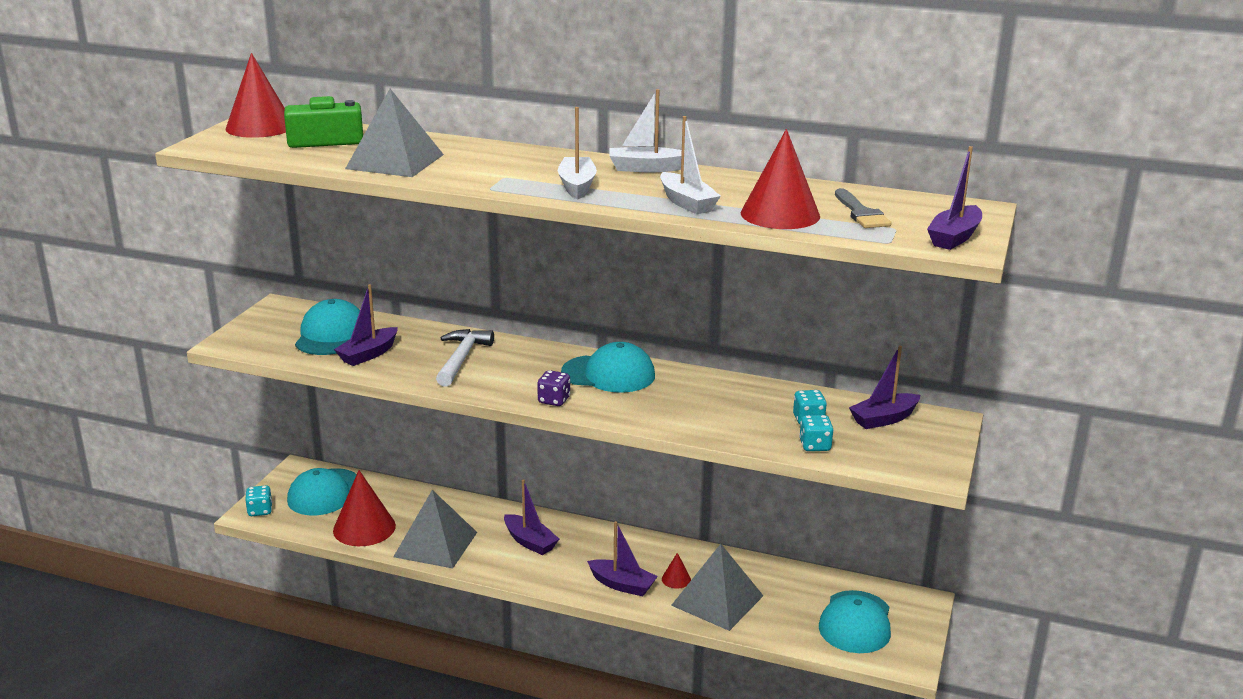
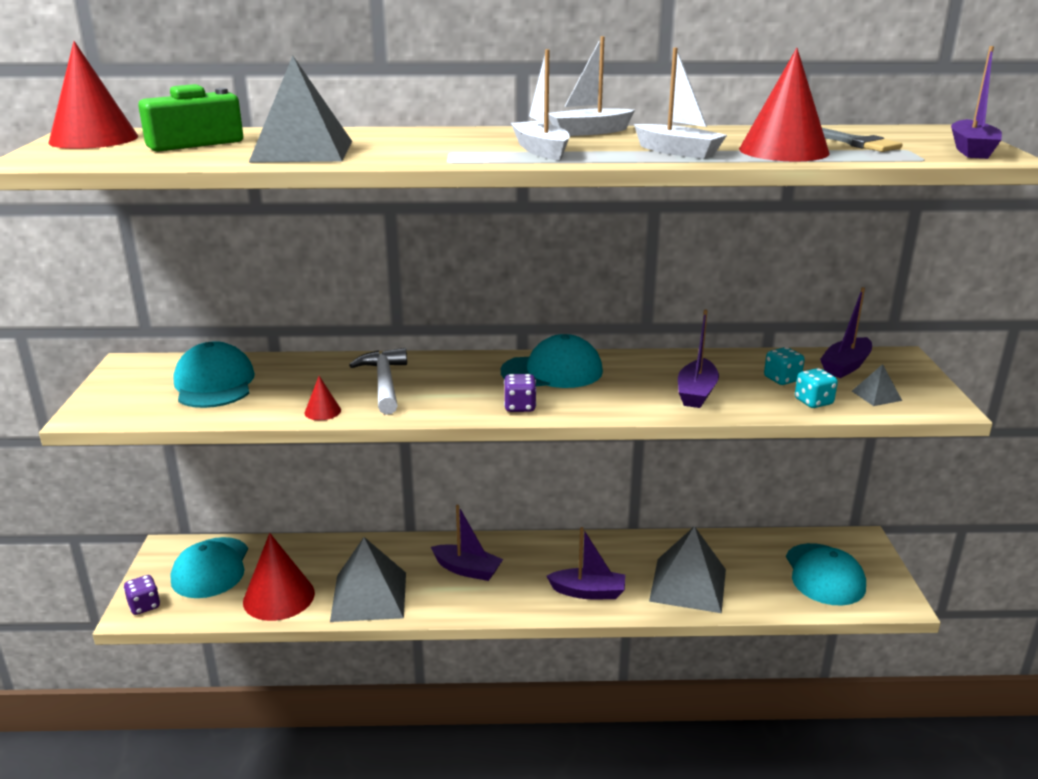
camera: 20 degrees left, 0 degrees up
(260, 511) = (144, 606): turquoise dice -> purple dice
(368, 354) = (274, 396): purple boat -> purple boat (696, 393)
(676, 579) = (635, 573): red cone -> red cone (322, 411)
(881, 452) = (876, 395): none -> grey pyramid

